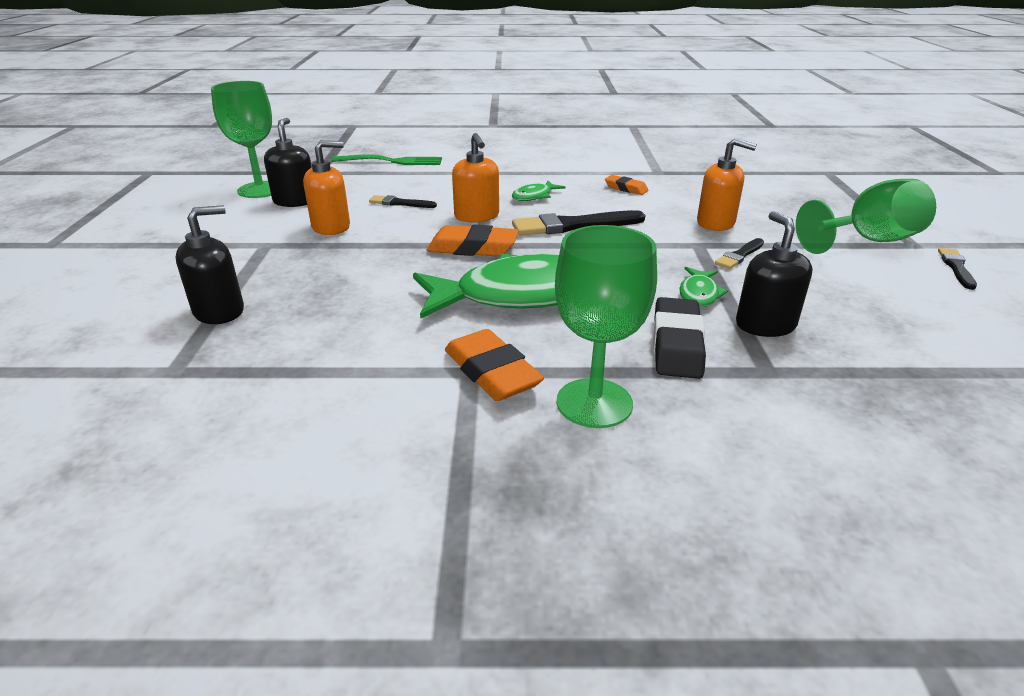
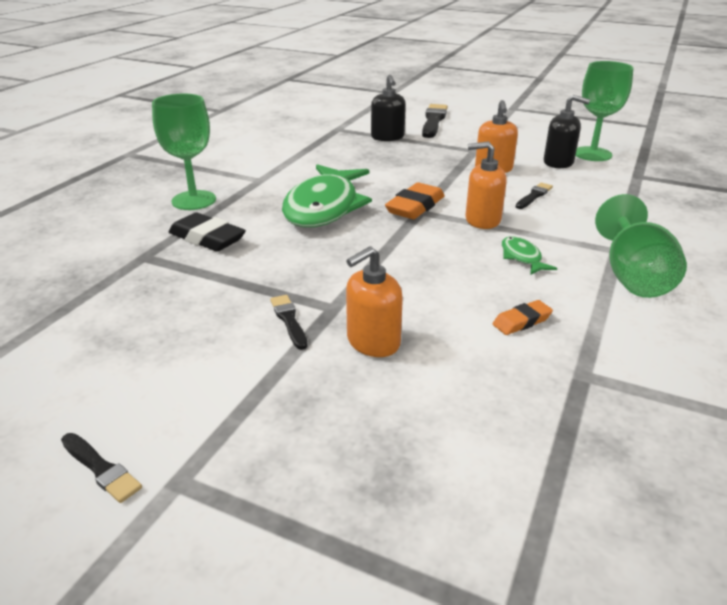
camera: 115 degrees right, 0 degrees up
(391, 161) = (668, 208): green fork -> none
(492, 372) = (252, 184): orange eraser -> none
(573, 225) = (429, 257): black brush -> black brush (433, 121)
(699, 294) = (251, 270): green fish -> none
(765, 325) = (182, 279): black soap dispenser -> none
(868, 241) = (227, 440): green goblet -> green goblet (633, 276)

